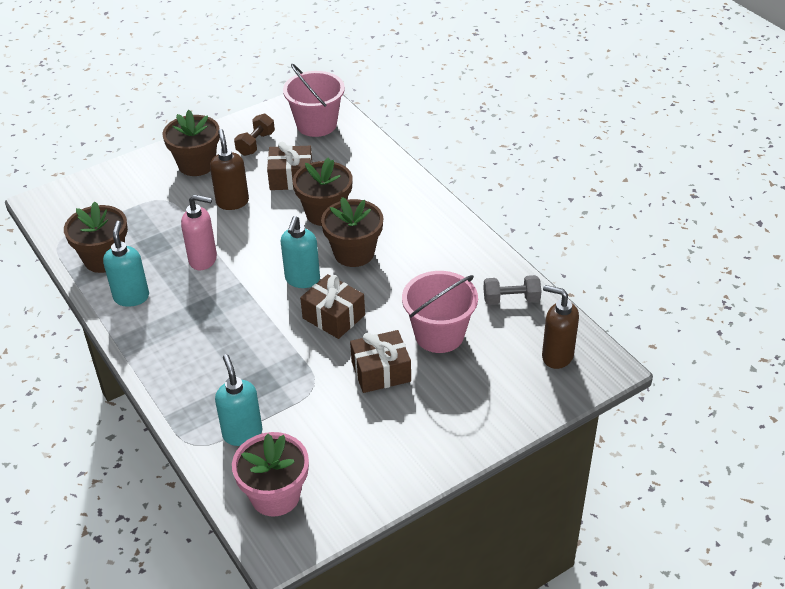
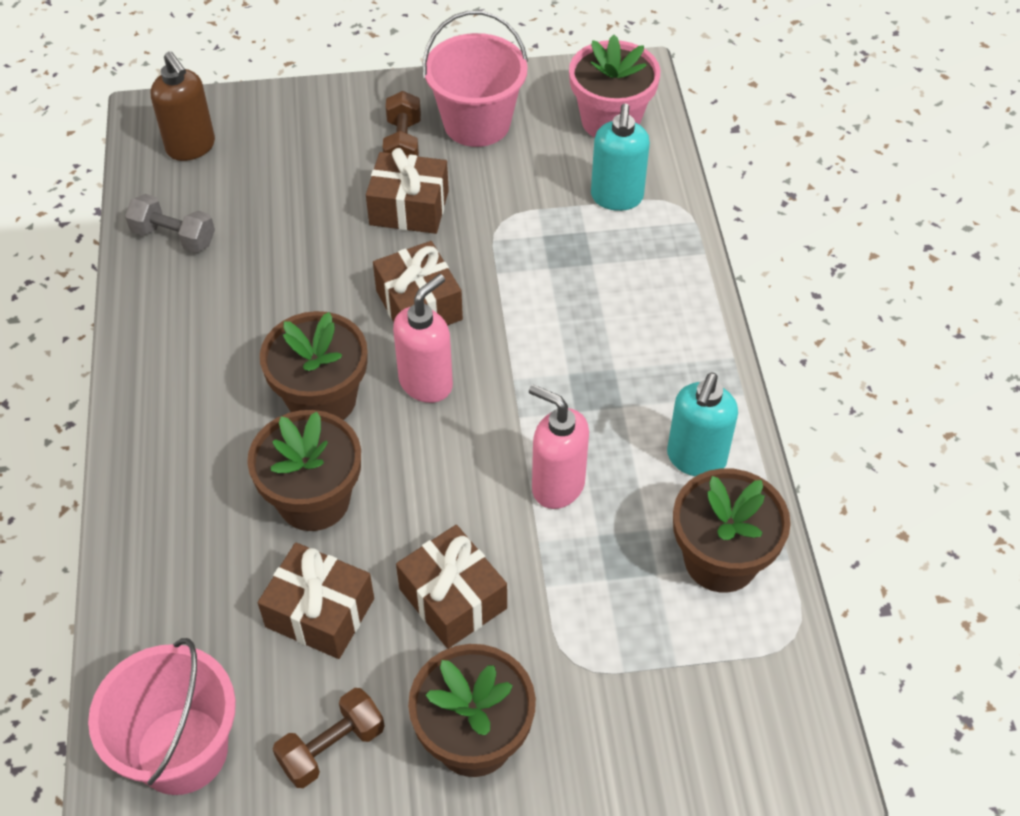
camera: 155 degrees left, 10 degrees up
(232, 202) = (453, 598): brown soap dispenser -> brown gift
(302, 280) = (426, 383): turquoise soap dispenser -> pink soap dispenser
(417, 414) = (403, 144): none -> brown dumbbell
(439, 334) = (303, 226): pink bucket -> pink bucket (477, 123)

